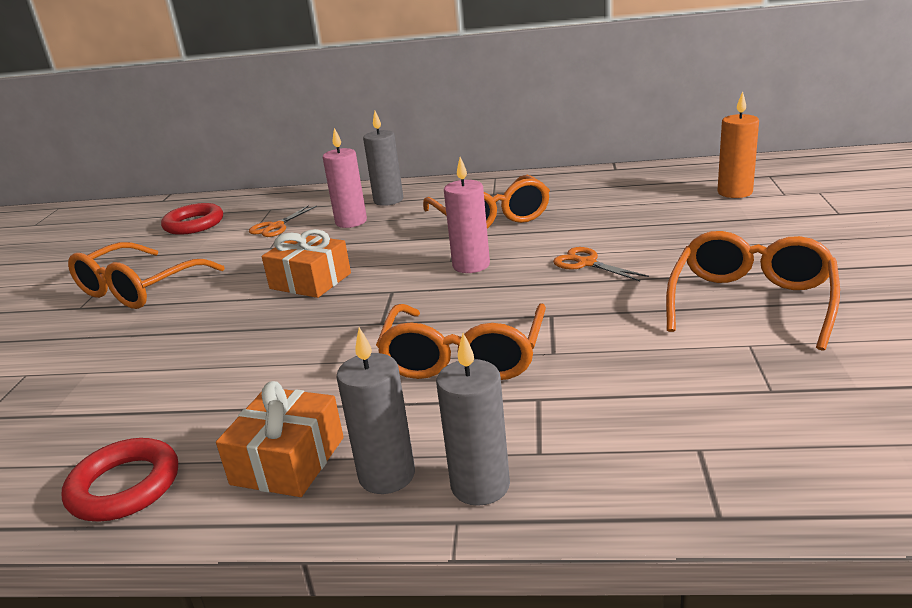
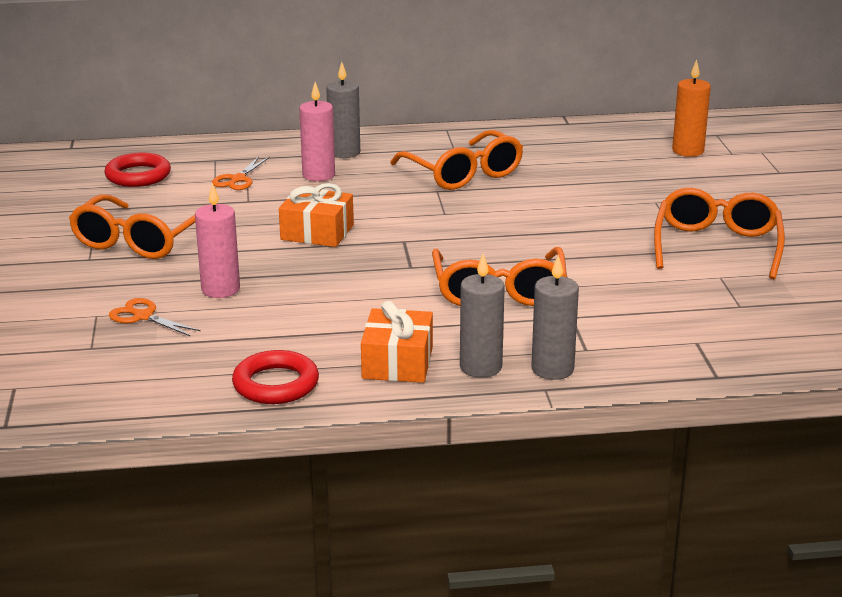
camera: 15 degrees left, 0 degrees up
(471, 265) = (467, 218): pink candle -> pink candle (220, 289)
(586, 263) = (572, 216): orange scissors -> orange scissors (143, 316)

